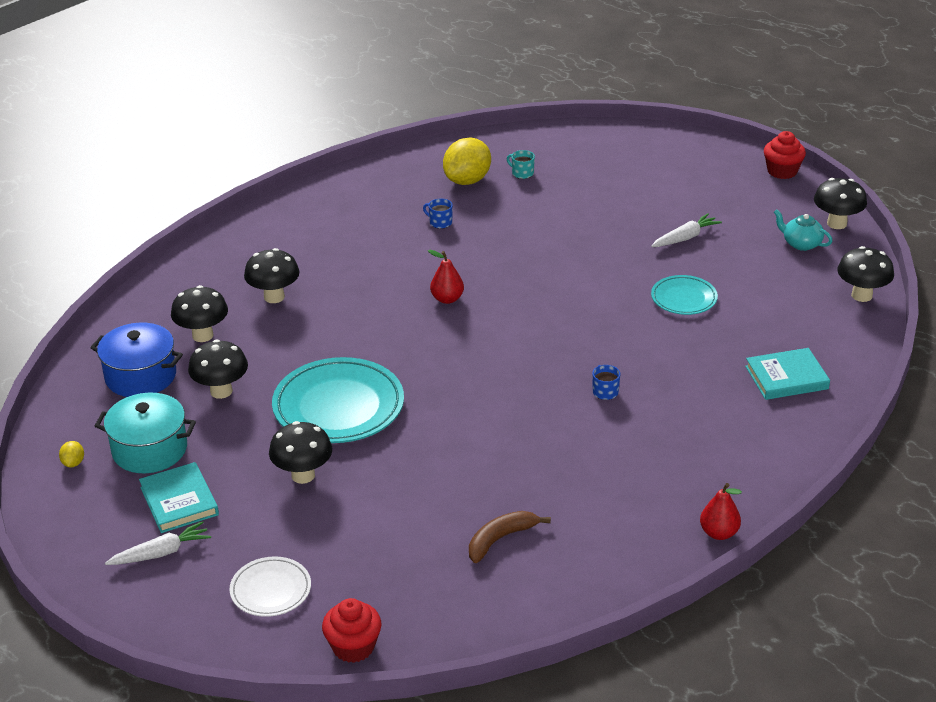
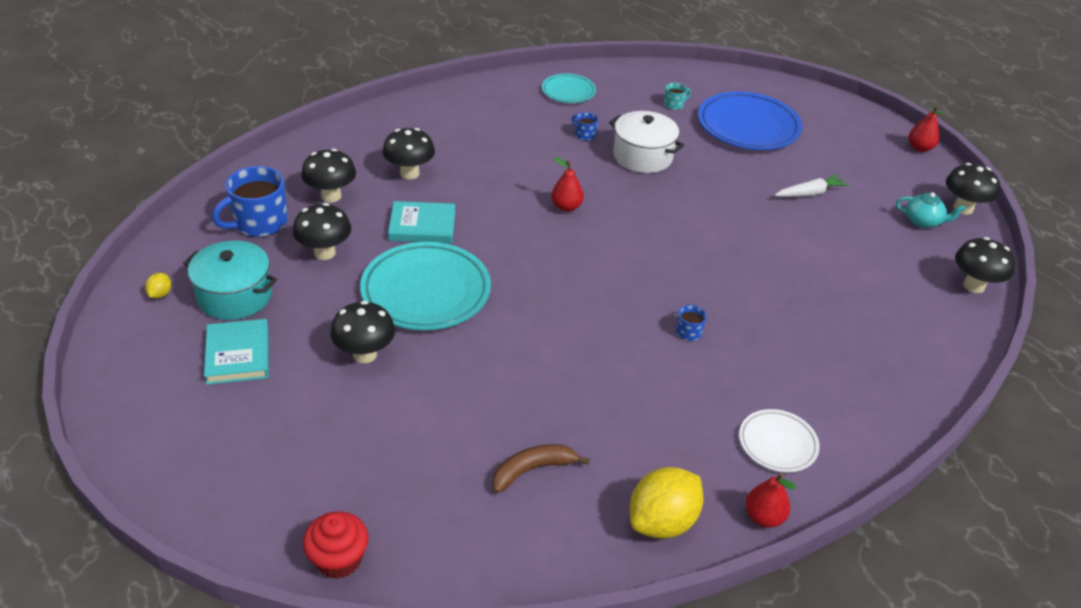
camera: 10 degrees right, 5 degrees up
(141, 376) = (259, 223): blue pot -> blue mug
(161, 553) = (197, 405): white carrot -> none
(271, 590) = (283, 472): white plate -> white plate (777, 444)
(467, 180) = (622, 102): yellow lemon -> yellow lemon (662, 522)
(507, 233) = (642, 156): none -> white pot
(522, 173) = (674, 104): turquoise mug -> turquoise mug turned 105 degrees clockwise
(604, 182) = (748, 127): none -> blue plate
(684, 298) = (793, 252): turquoise plate -> turquoise plate (568, 91)
(782, 171) = (920, 148): red cupcake -> red pear
(786, 378) = (877, 356): turquoise book -> turquoise book (422, 226)
(801, 244) = (923, 221): turquoise teapot -> turquoise teapot turned 150 degrees clockwise

